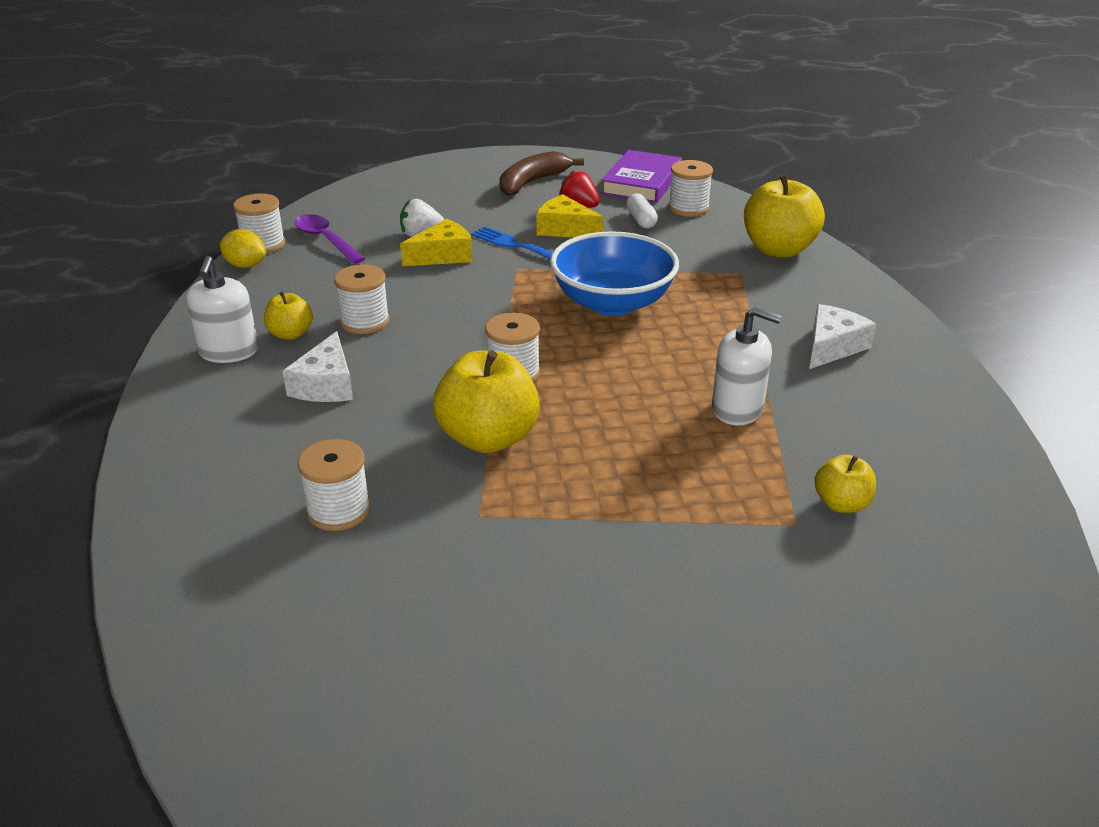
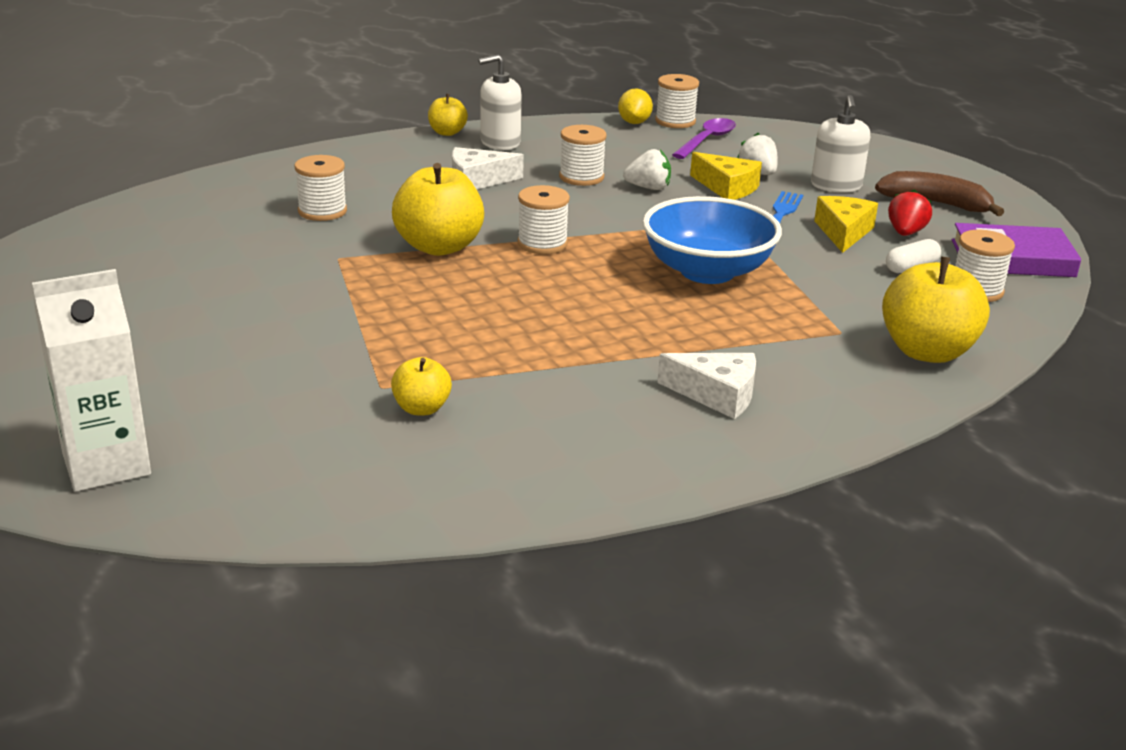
camera: 70 degrees right, 5 degrees down
(290, 334) = (541, 156): yellow apple -> yellow apple (447, 132)
(416, 292) = (648, 188): none -> white strawberry
(737, 409) = (552, 348): white soap dispenser -> white soap dispenser (836, 185)
(948, 758) = (106, 464): none -> white carton

